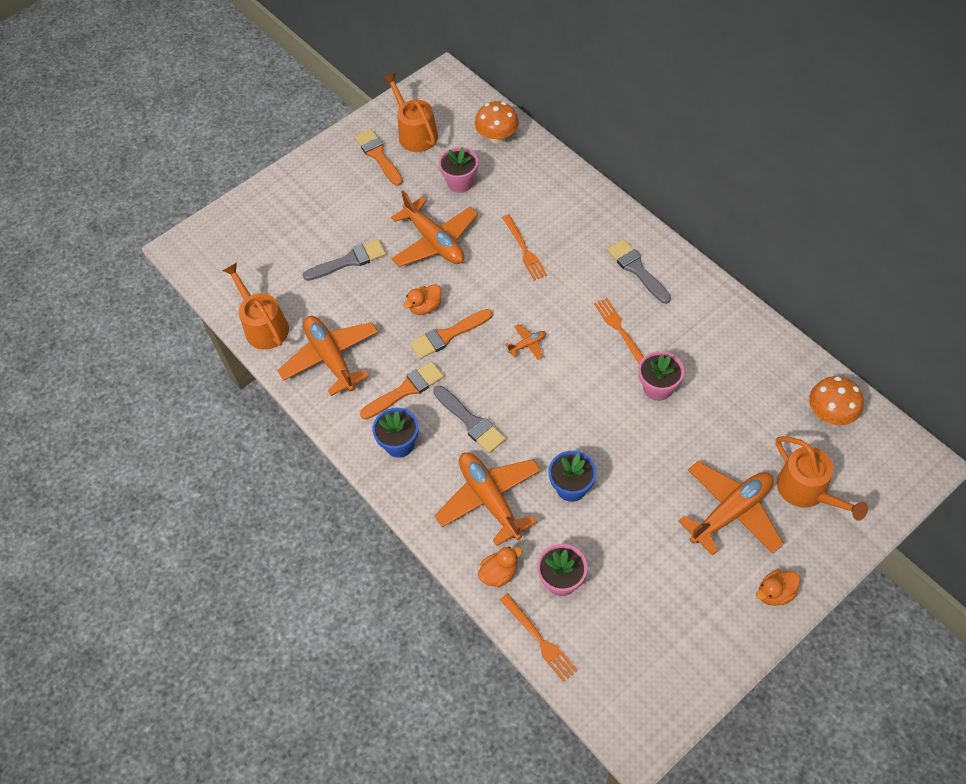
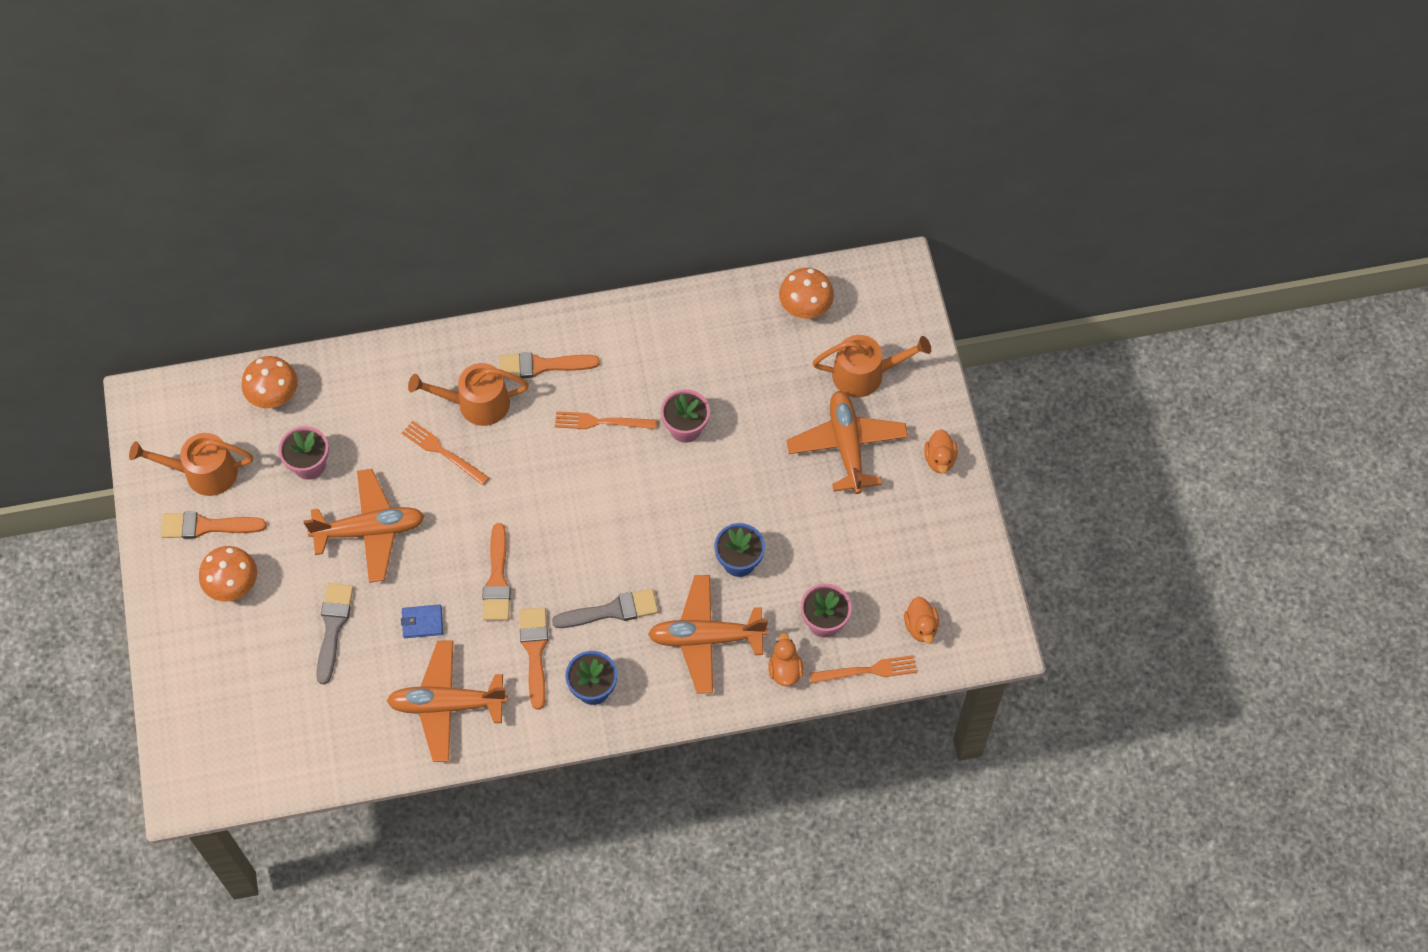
camera: 65 degrees left, 5 degrees up
(263, 326) = (357, 753): orange watering can -> orange watering can (476, 403)
(345, 191) = (233, 584): none -> orange mushroom
(385, 309) = (422, 622): none -> blue wallet
(425, 307) = (447, 582): orange duck -> orange duck (921, 626)
(524, 249) = (443, 452): orange fork -> orange fork turned 150 degrees counterclockwise
(527, 345) = (560, 512): orange plane -> none
(637, 269) = (542, 365): grey brush -> orange brush

